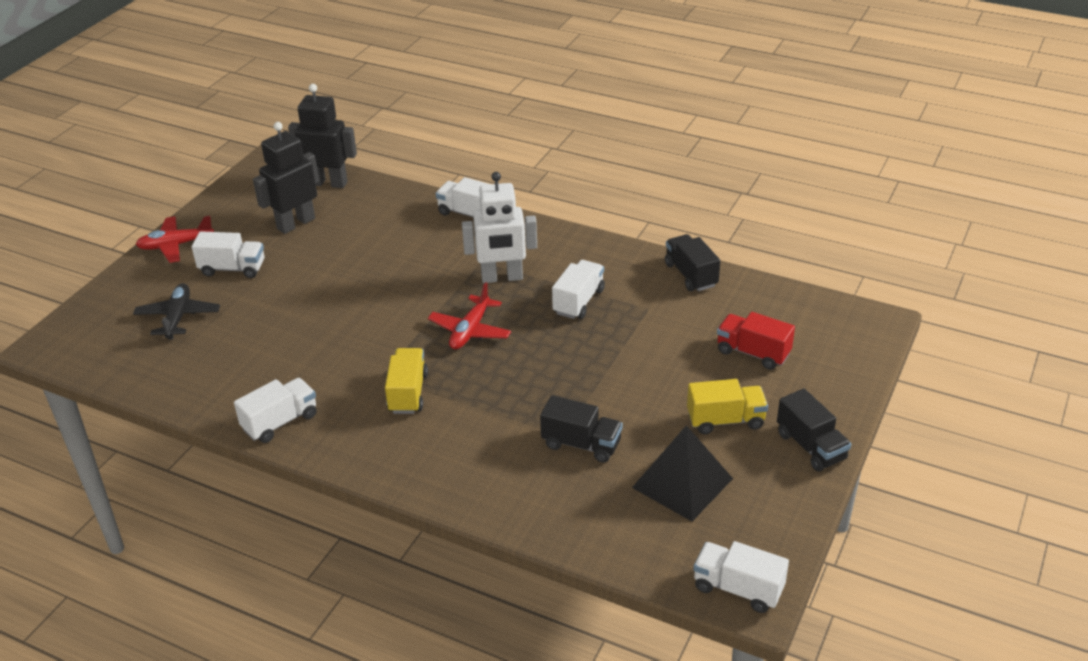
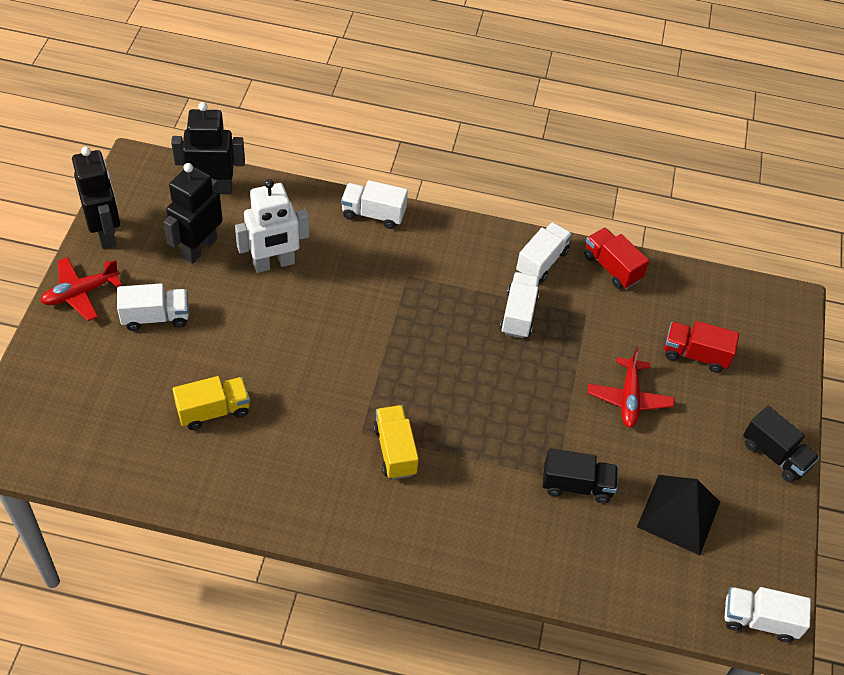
camera: 20 degrees left, 15 degrees up
(178, 317) = (124, 389): black plane -> none
(219, 206) = (106, 233): none -> black robot
(280, 422) = (283, 506): white truck -> white truck (542, 262)
(470, 331) = (427, 365): red plane -> red plane (629, 398)
(502, 278) = (435, 294): white robot -> white robot (274, 264)
(691, 275) = (612, 267): black truck -> red truck
(725, 420) = (694, 437): yellow truck -> yellow truck (213, 411)

